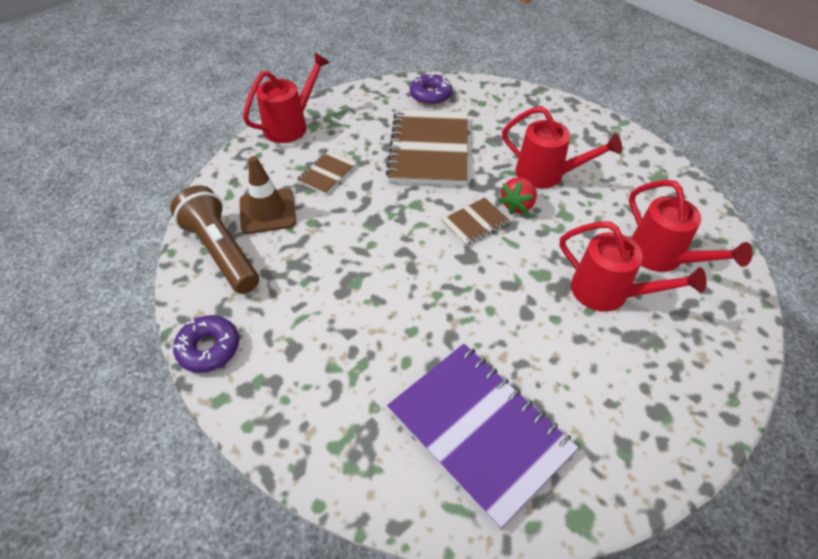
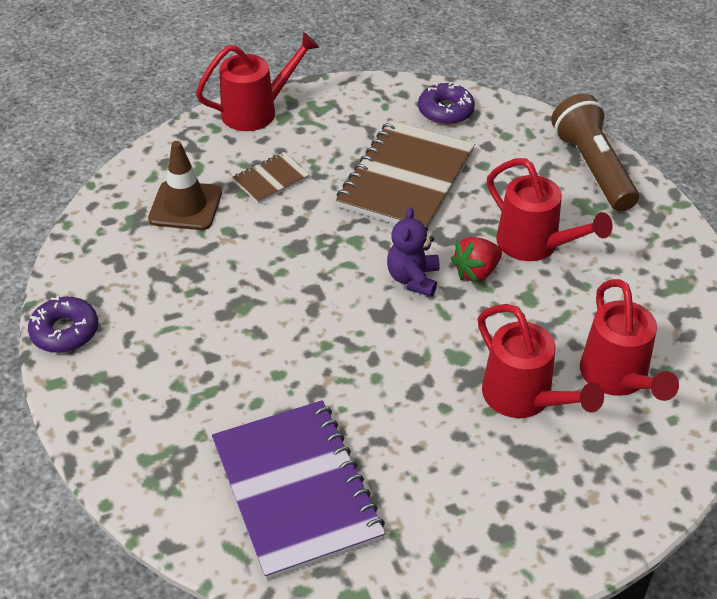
camera: 20 degrees right, 5 degrees down
(221, 251) = (118, 237): brown flashlight -> brown flashlight (593, 168)
(475, 223) = (413, 279): brown notebook -> purple teddy bear

